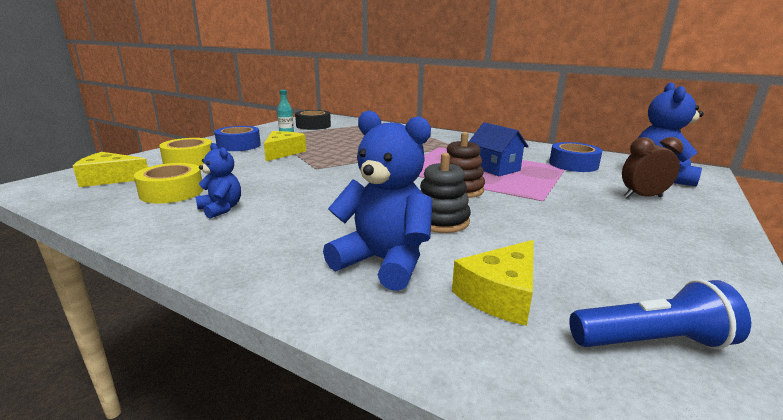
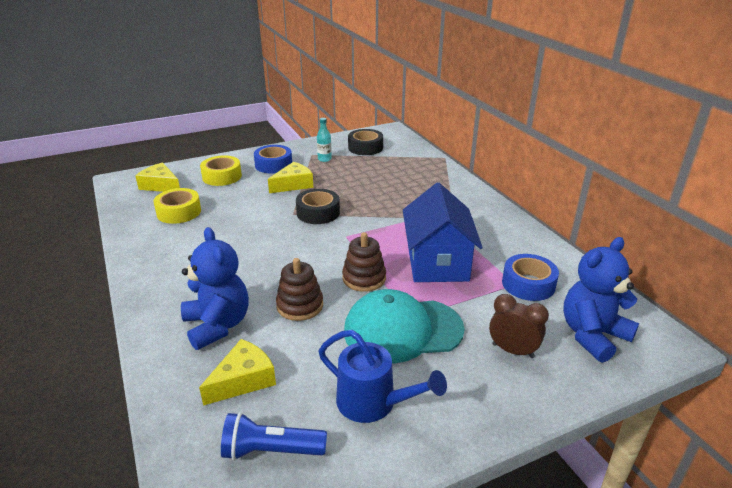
camera: 35 degrees right, 10 degrees up
(221, 209) = (187, 240): blue teddy bear -> none
(340, 163) = (318, 213): none -> black tape
(440, 221) = (300, 306): black stacking toy -> brown stacking toy
(494, 168) = (437, 262): blue house -> blue house, size x1.64
(500, 294) = (243, 380): yellow cheese -> yellow cheese turned 150 degrees clockwise
(554, 209) = (402, 330): none -> turquoise cap
(639, 261) = (374, 403): none -> blue watering can
(652, 342) = (271, 450): blue flashlight -> blue flashlight turned 150 degrees clockwise

